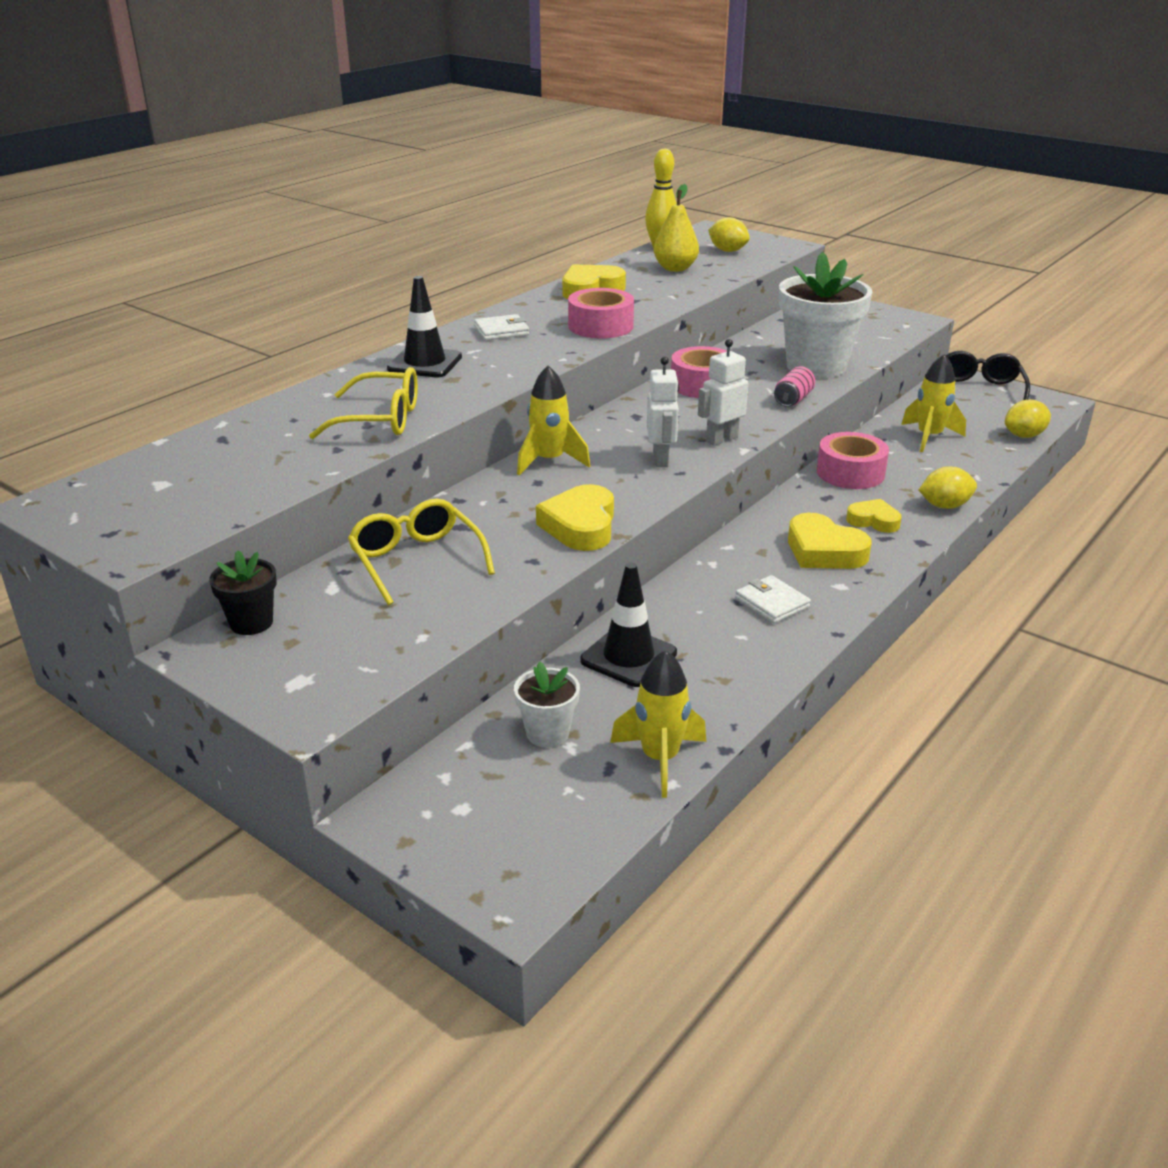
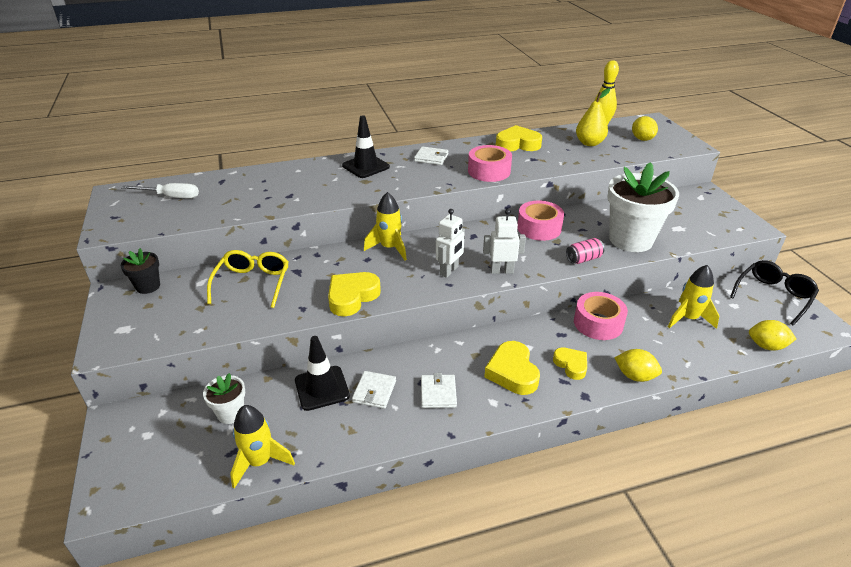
camera: 35 degrees right, 5 degrees up
(168, 480) = (171, 197): none -> white screwdriver
(380, 419) = (298, 194): yellow glasses -> none
(697, 632) = (374, 391): none -> white wallet

